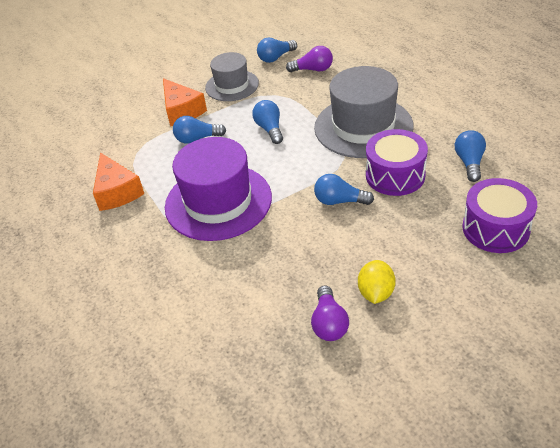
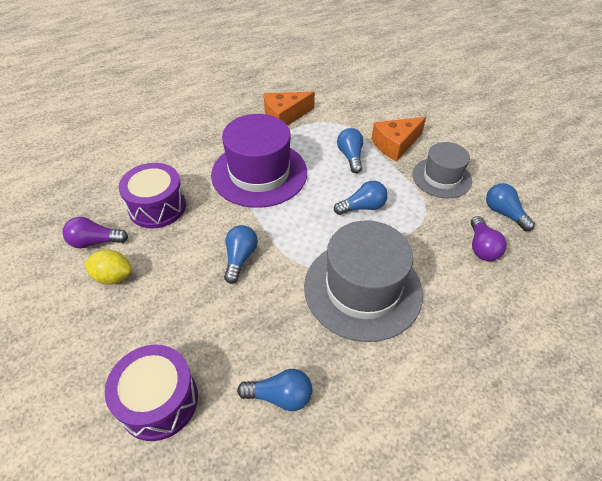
camera: 85 degrees right, 5 degrees up
(395, 175) = (270, 311): purple drum -> purple drum (157, 207)

